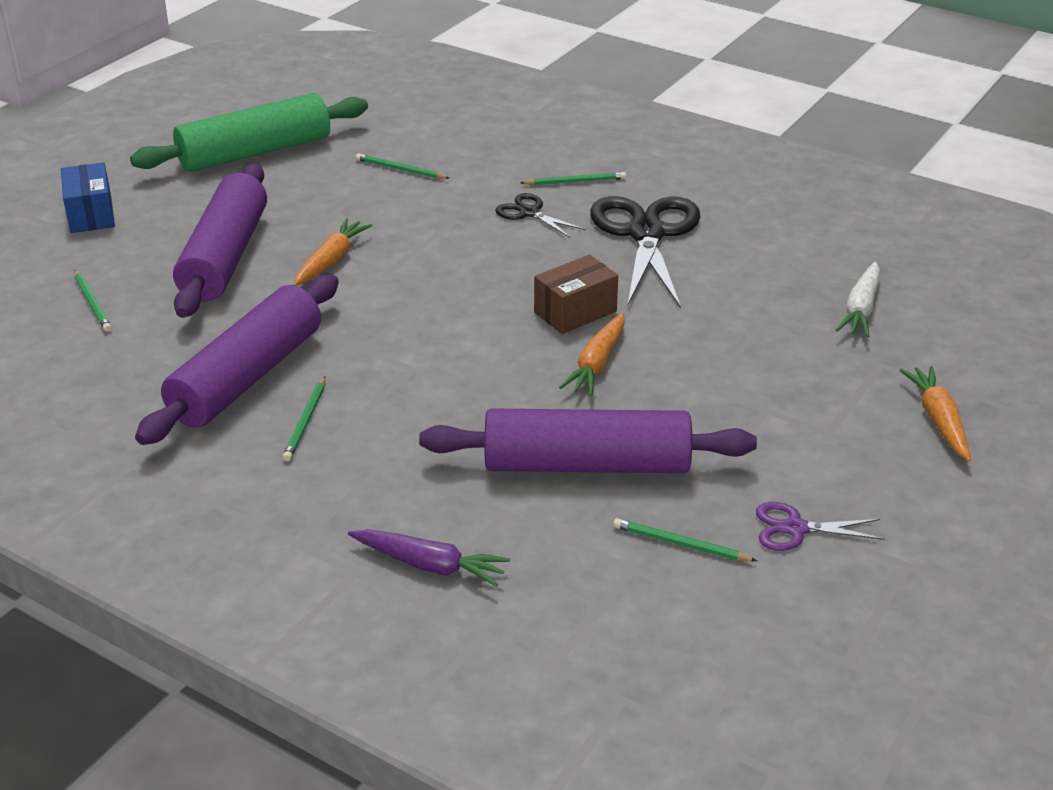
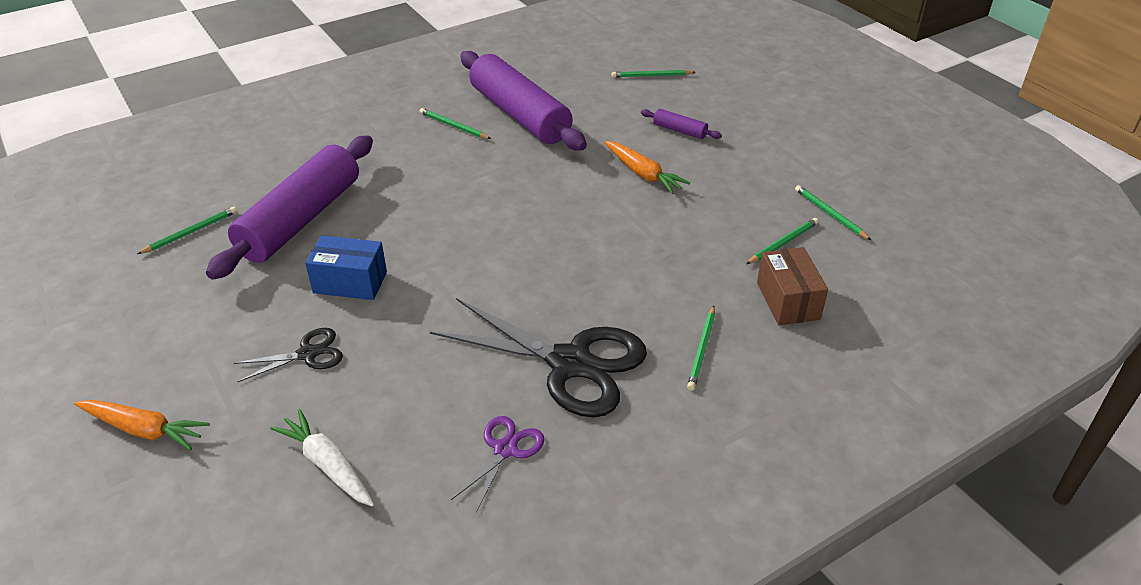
camera: 115 degrees right, 5 degrees up
(91, 214) = (777, 88): blue box -> blue box (350, 282)
(225, 257) = (679, 130): purple rolling pin -> purple rolling pin, size x0.41
(255, 152) = (852, 172): green rolling pin -> none
(337, 154) = (830, 214): none -> green pencil
(430, 565) = (283, 139): purple carrot -> none
(529, 213) = (656, 298): black scissors -> black scissors (307, 354)
(575, 312) = (478, 273): brown box -> brown box (788, 301)
(597, 364) = (401, 261): orange carrot -> none
(795, 528) = (142, 287): purple scissors -> purple scissors (505, 450)

